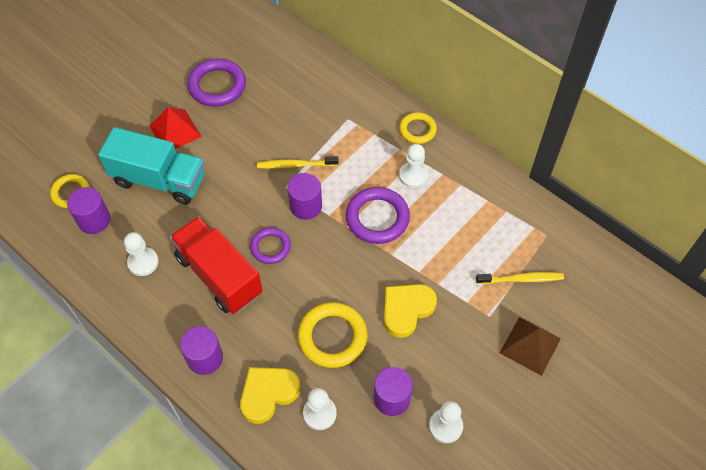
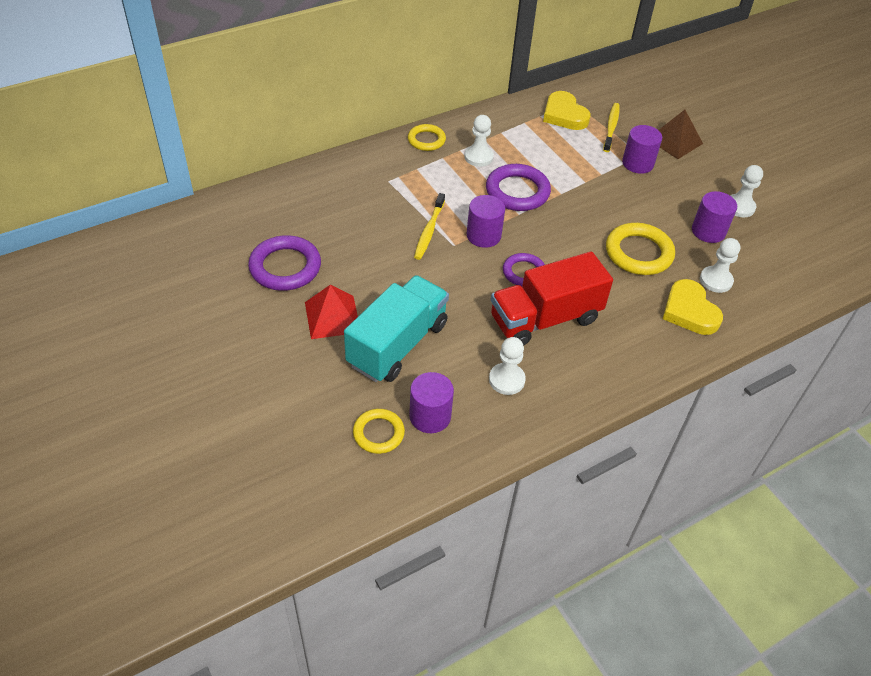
camera: 75 degrees left, 10 degrees down
(205, 358) = (640, 350): purple cylinder -> purple cylinder (637, 163)
(406, 310) = (622, 199): yellow heart -> yellow heart (564, 115)

